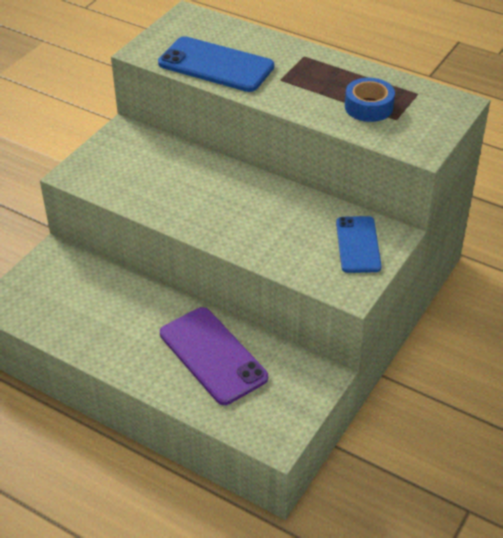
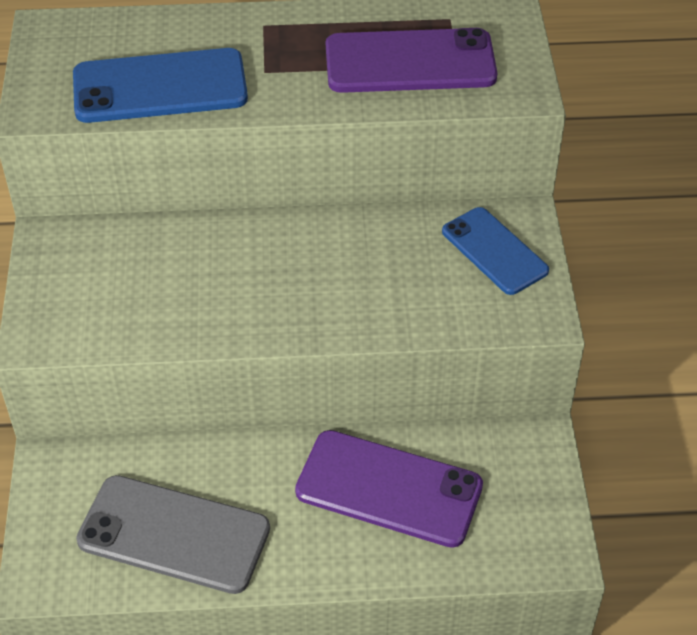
camera: 35 degrees left, 5 degrees up
(81, 318) = (174, 535): none -> grey phone
(368, 107) = (410, 62): blue tape -> purple phone

